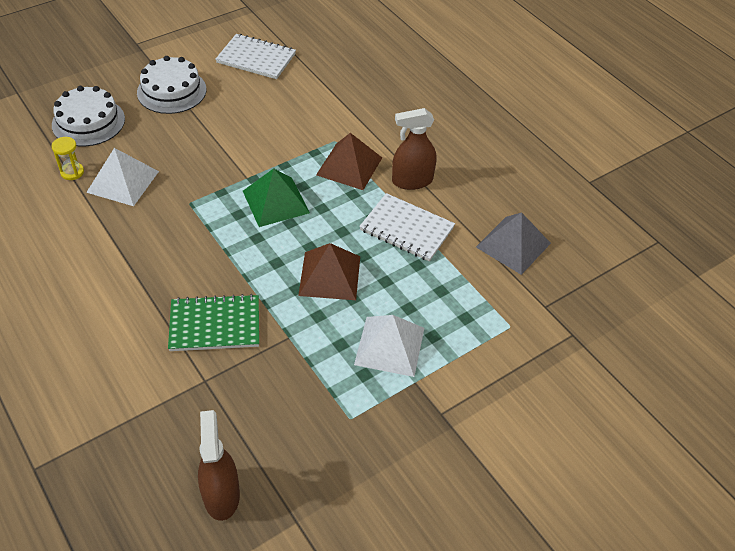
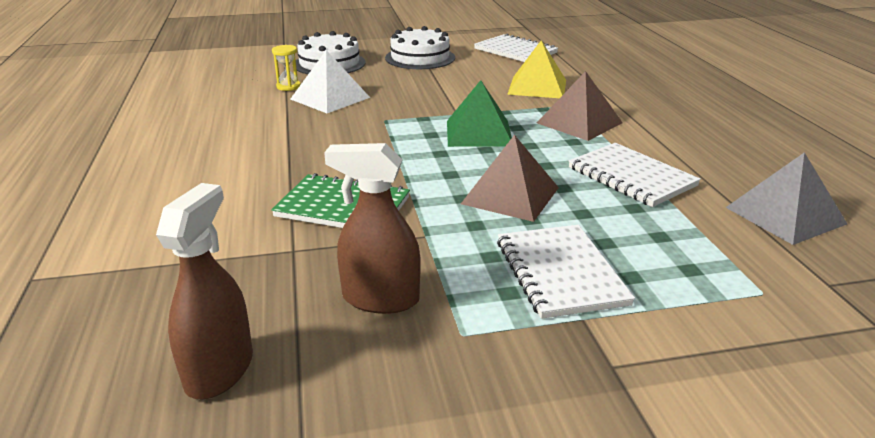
camera: 25 degrees right, 20 degrees down
(297, 118) = (537, 87): none -> yellow pyramid
(389, 346) = (560, 272): white pyramid -> white notebook
(412, 181) = (653, 143): brown spray bottle -> brown spray bottle (380, 299)

